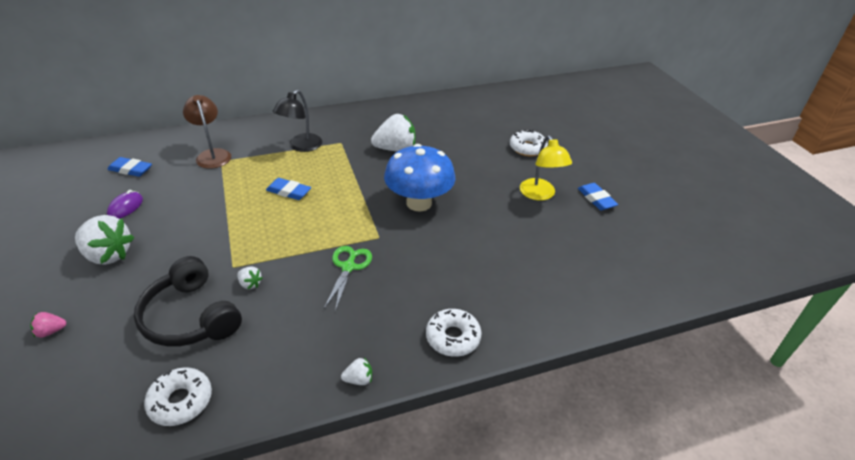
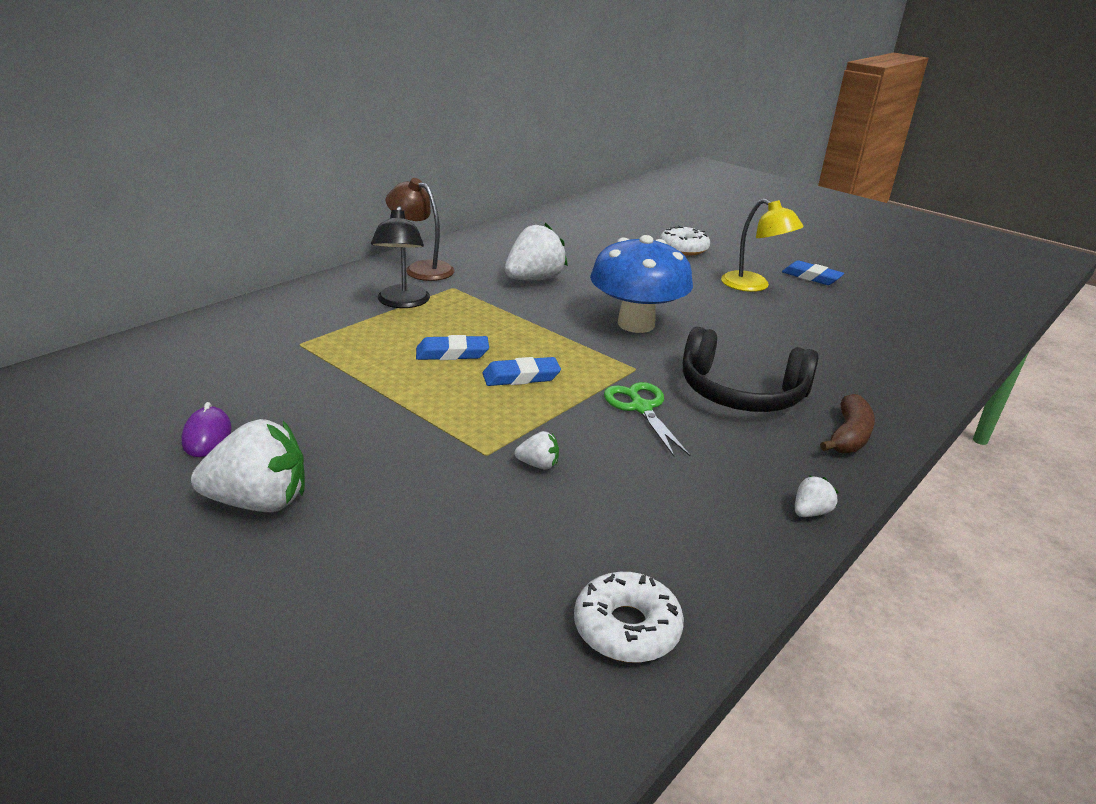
camera: 30 degrees left, 10 degrees down
(51, 331) = (289, 632): pink strawberry -> none
(130, 170) = (150, 389): blue eraser -> blue eraser (521, 377)
(190, 317) = (503, 529): black headphones -> black headphones (741, 393)
(212, 155) = (274, 340): brown lamp -> brown lamp (422, 268)
(453, 337) = (848, 436): white donut -> brown banana

